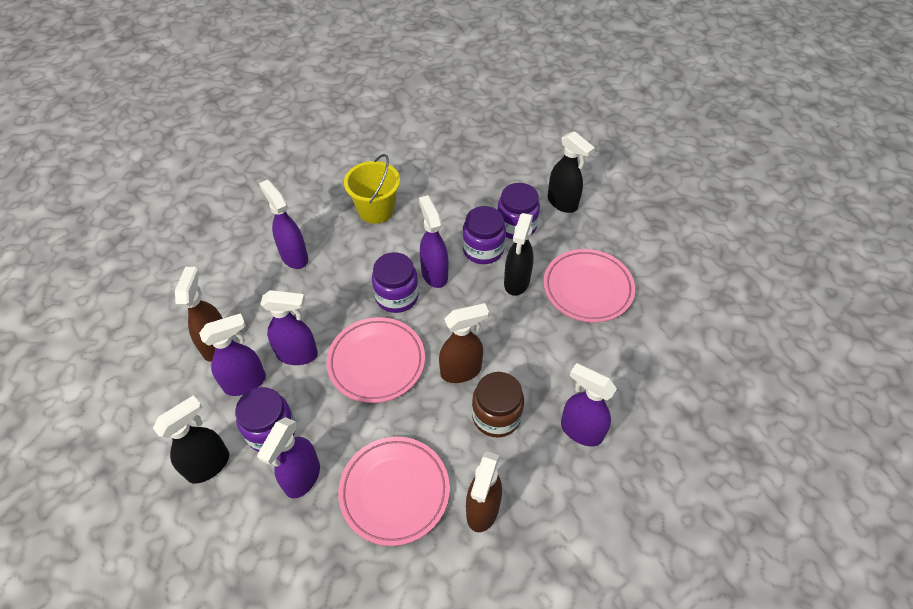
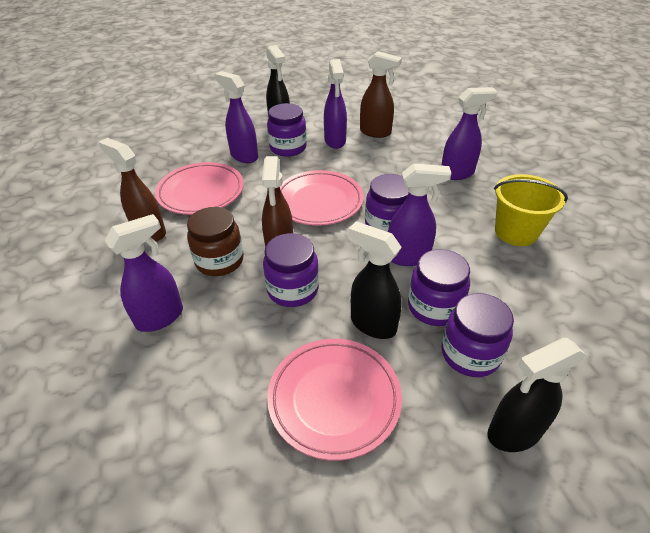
camera: 110 degrees right, 10 degrees down
(298, 354) = (348, 165): purple spray bottle -> none
(505, 343) = (293, 289): none -> purple jar

